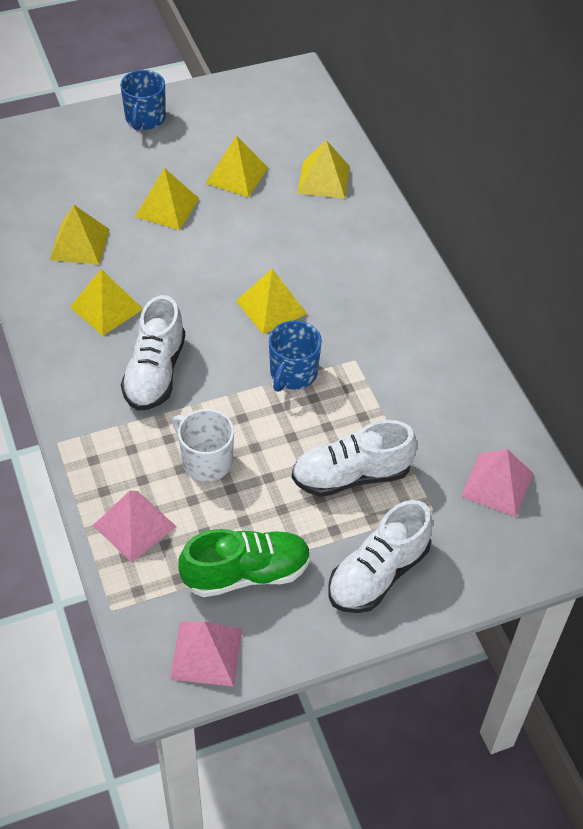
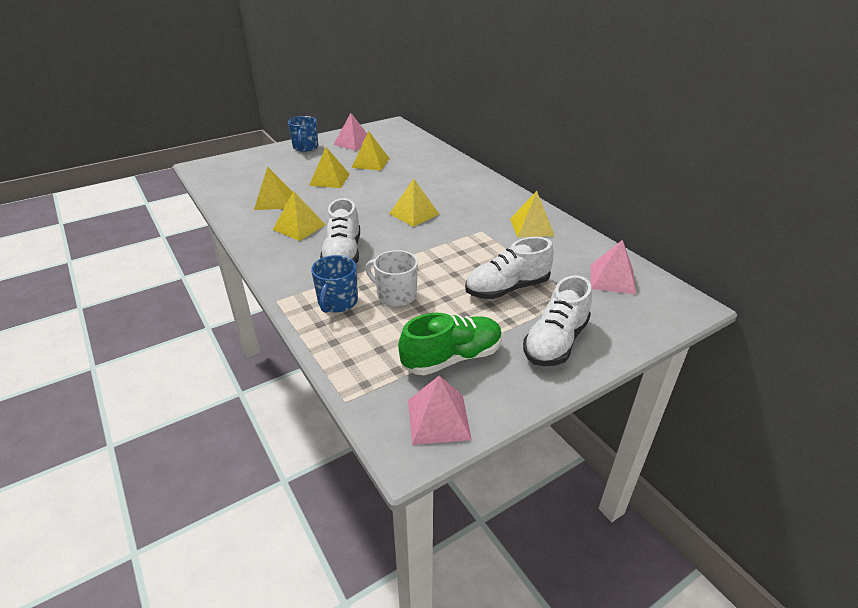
camera: 10 degrees left, 15 degrees down
(134, 526) = (350, 341): pink pyramid -> pink pyramid (353, 143)
(293, 373) = (442, 242): blue mug -> blue mug (337, 302)
(324, 179) = (425, 159): yellow pyramid -> yellow pyramid (532, 227)

